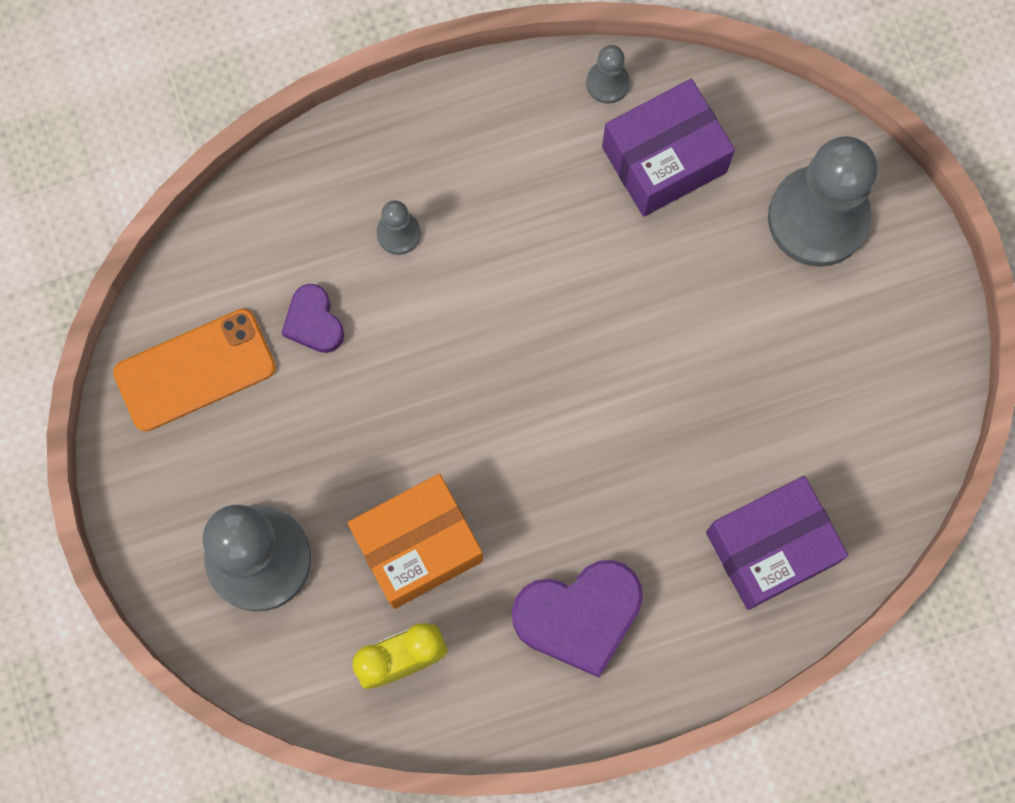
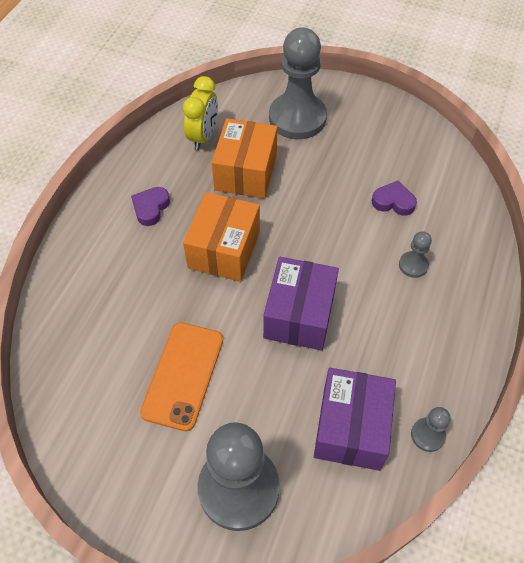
camera: 130 degrees right, 20 degrees down
(195, 370) = (407, 146): orange phone -> orange phone (183, 375)
(562, 468) = (224, 249): none -> orange box
(579, 616) = (151, 208): purple heart -> purple heart, size x0.55
(770, 548) = (92, 308): purple box -> purple box (299, 315)

